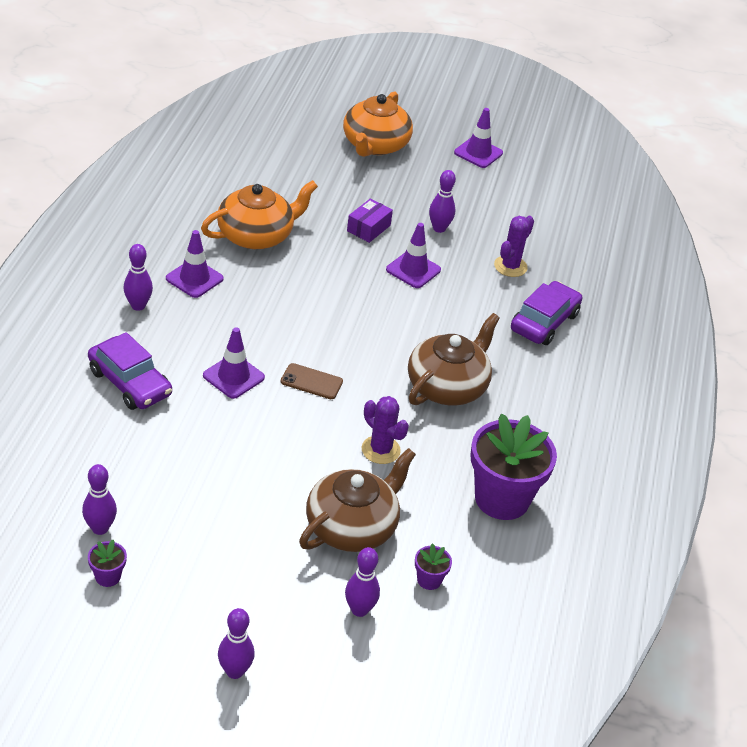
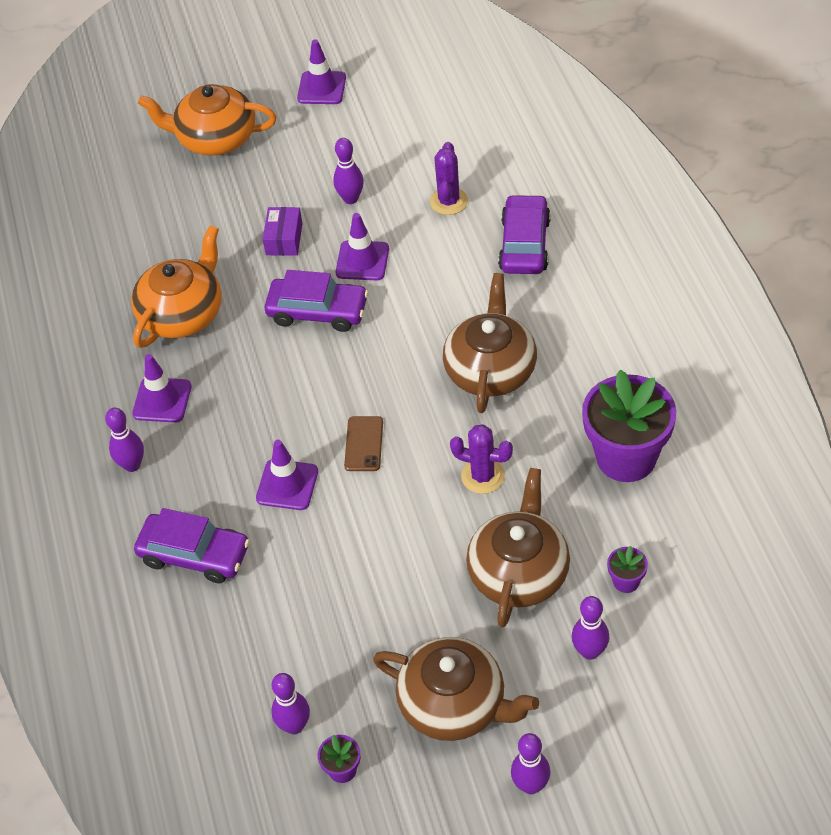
camera: 20 degrees left, 10 degrees up
(226, 583) = (454, 704): none -> brown teapot
(311, 382) = (364, 444): brown phone -> brown phone turned 75 degrees counterclockwise
(352, 284) = (318, 311): none -> purple car
(375, 145) = (215, 138): orange teapot -> orange teapot turned 105 degrees clockwise

